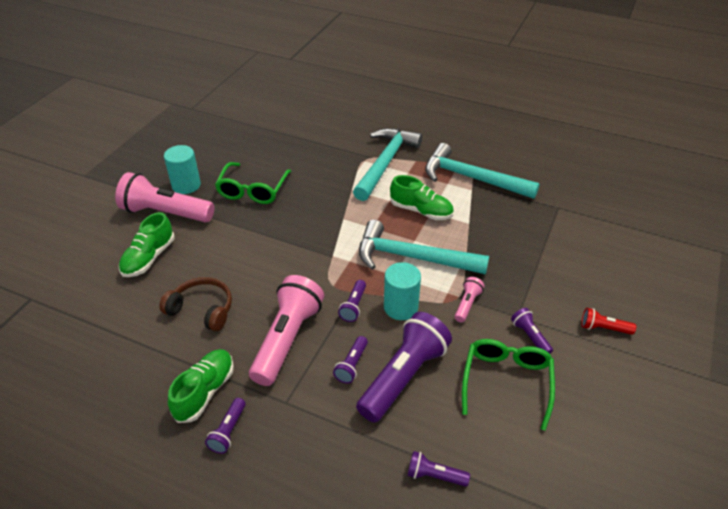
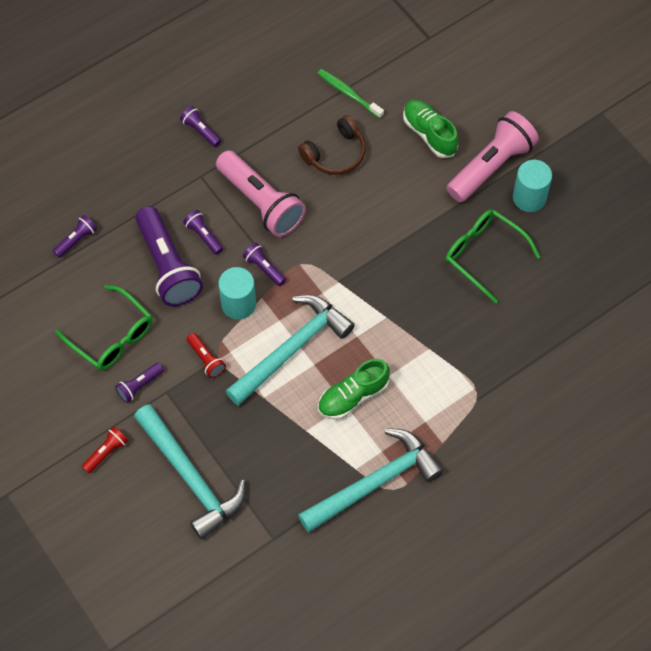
camera: 120 degrees right, 20 degrees up
(124, 329) = (348, 93): none -> green toothbrush
(205, 392) = (246, 128): green shoe -> none
(385, 163) = (456, 408): turquoise hammer -> turquoise hammer (191, 477)
(467, 304) = (206, 359): pink flashlight -> red flashlight
(530, 336) = (139, 385): purple flashlight -> purple flashlight turned 135 degrees clockwise

